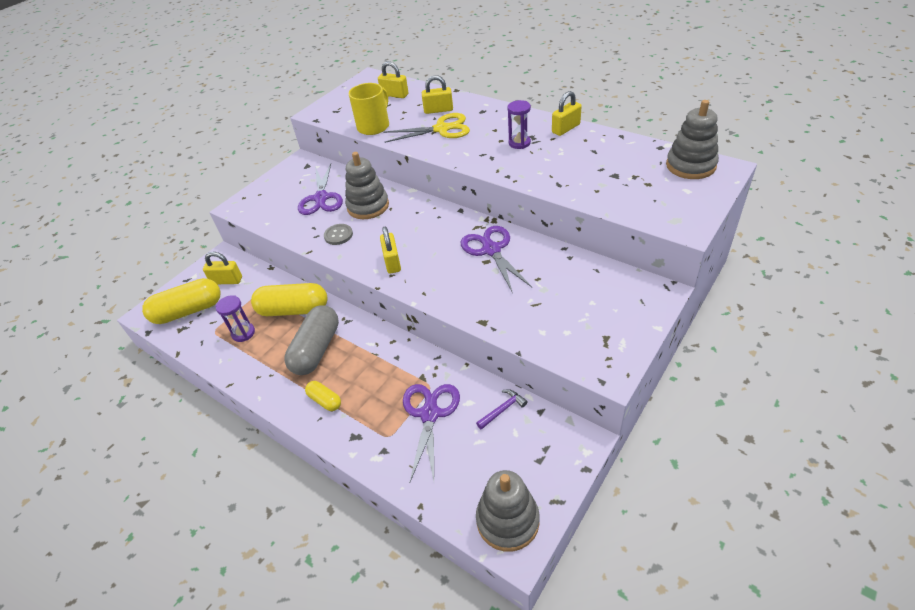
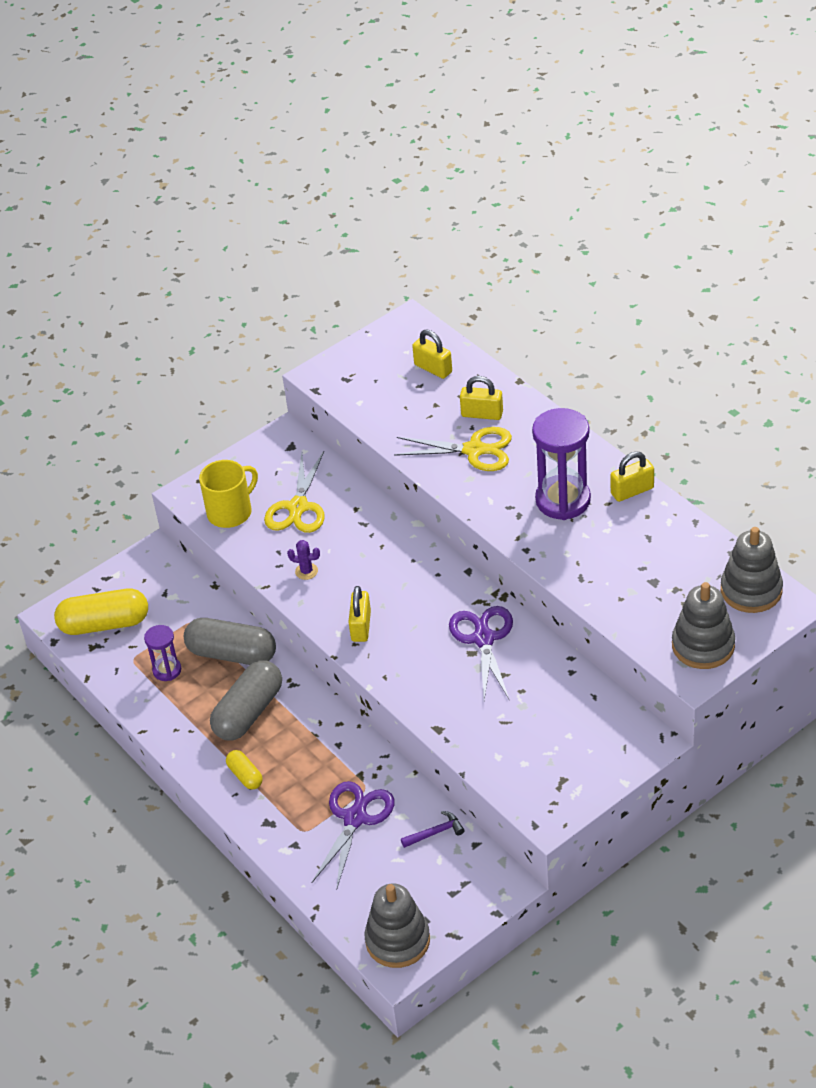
camera: 15 degrees right, 0 degrees up
(227, 280) = (156, 592): yellow padlock -> none
(293, 310) = (232, 654): yellow capsule -> grey capsule
(321, 198) = (298, 507): purple scissors -> yellow scissors
(338, 235) = (306, 571): grey button -> purple cactus
(368, 206) = (354, 535): grey stacking toy -> grey stacking toy (703, 645)
(374, 126) = (388, 422): yellow mug -> yellow mug (230, 512)
(519, 143) = (563, 500): purple hourglass -> purple hourglass, size x1.88

